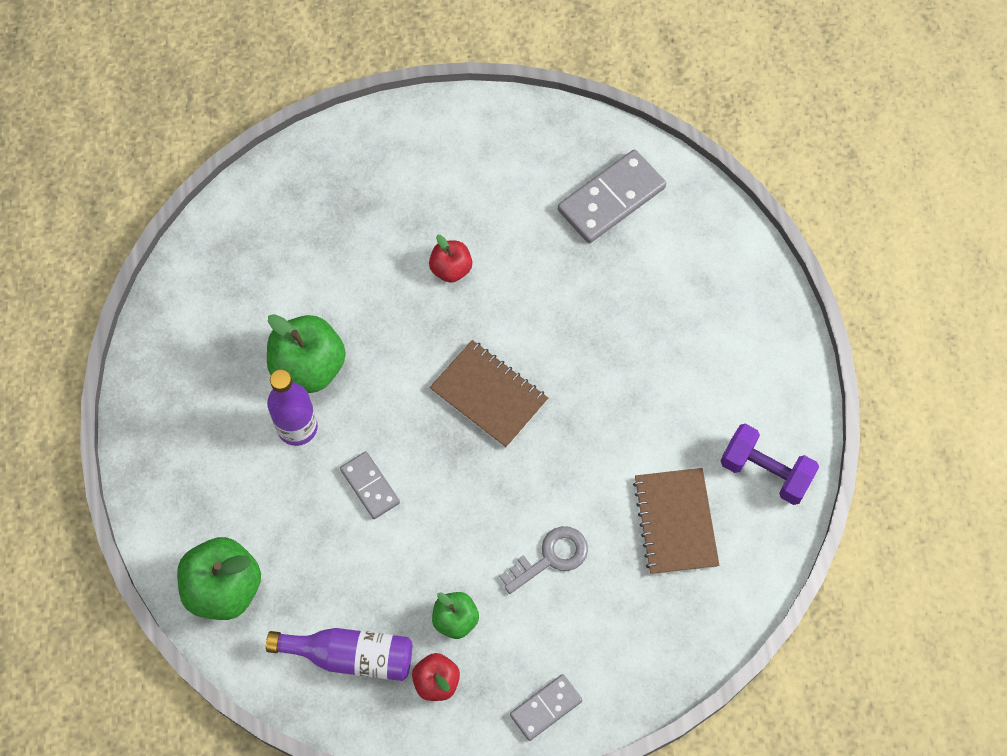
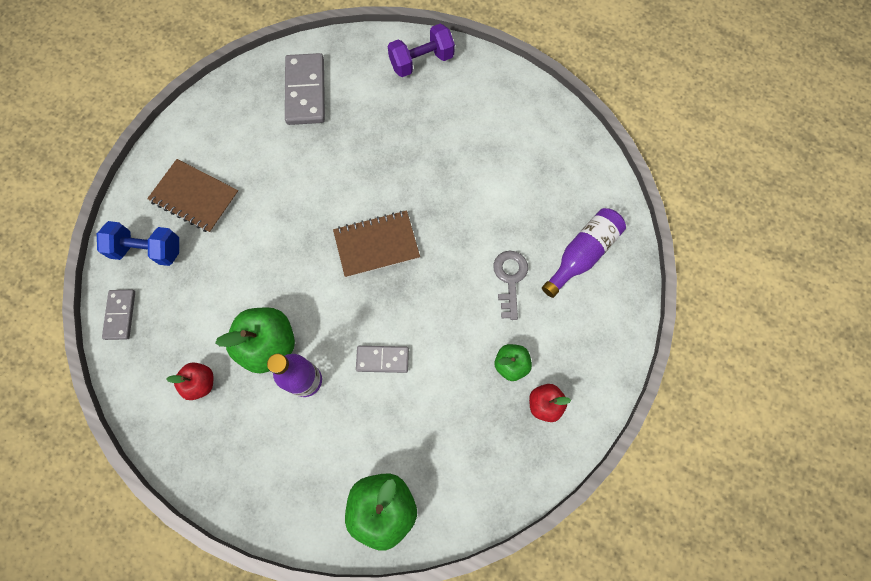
camera: 55 degrees left, 5 degrees up
(323, 183) = (148, 250): none -> blue dumbbell
(350, 656) = (490, 450): purple bottle -> purple bottle (582, 254)
(451, 269) = (274, 211): red apple -> red apple (200, 383)
(545, 707) = (605, 347): grey domino -> grey domino (120, 315)
(675, 522) = (537, 193): brown notebook -> brown notebook (195, 197)
(765, 471) = (540, 125): purple dumbbell -> purple dumbbell (421, 61)

